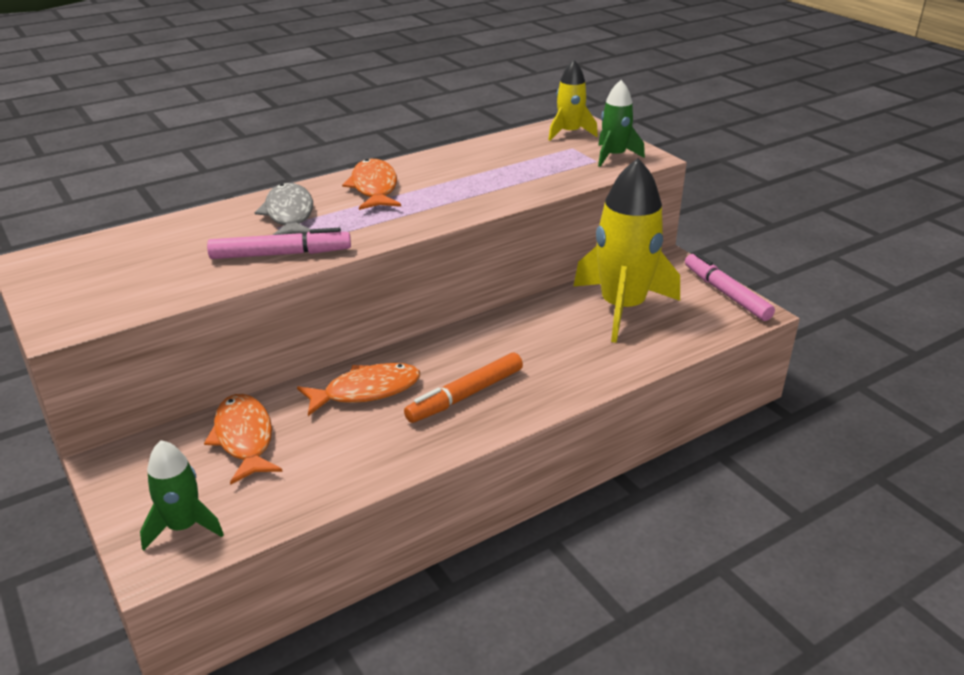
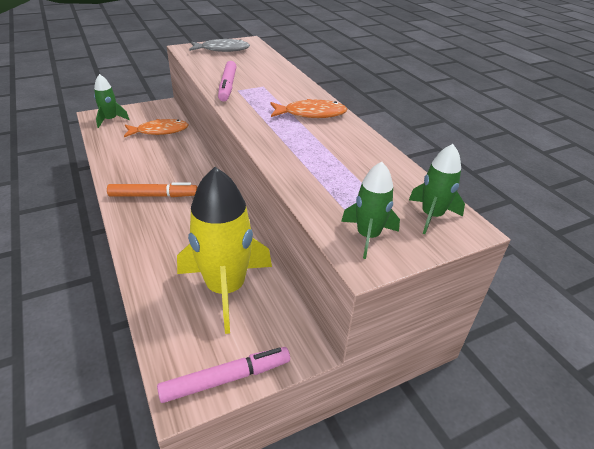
camera: 95 degrees right, 5 degrees up
(289, 214) = (277, 89): grey fish -> grey fish (222, 49)
(366, 391) = (177, 163): orange fish -> none
(466, 395) = (153, 195): orange marker -> orange marker turned 120 degrees clockwise
(569, 133) = (432, 216): yellow rocket -> green rocket

